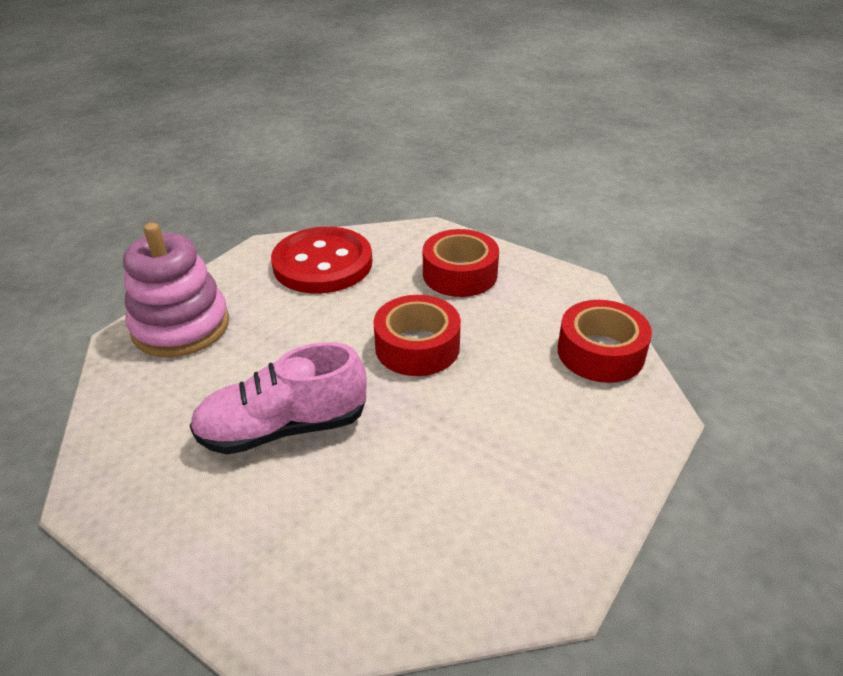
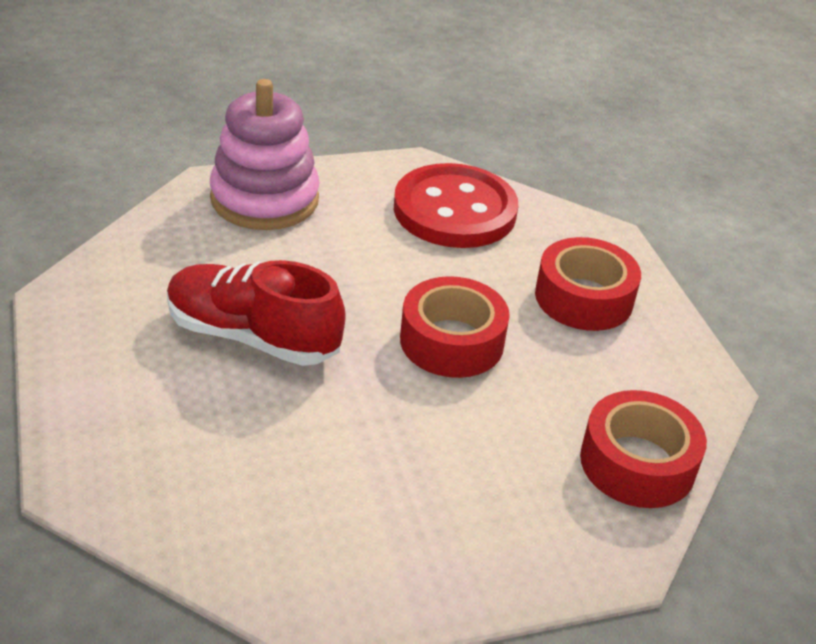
camera: 35 degrees right, 0 degrees up
(283, 428) = (252, 337): pink shoe -> red shoe

